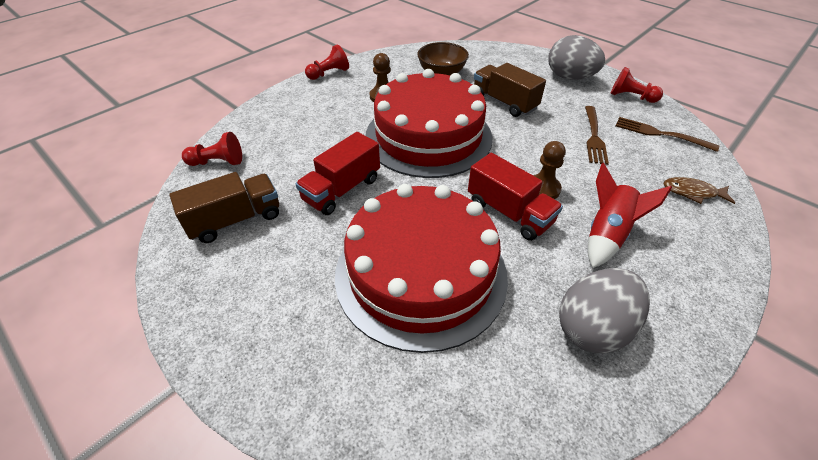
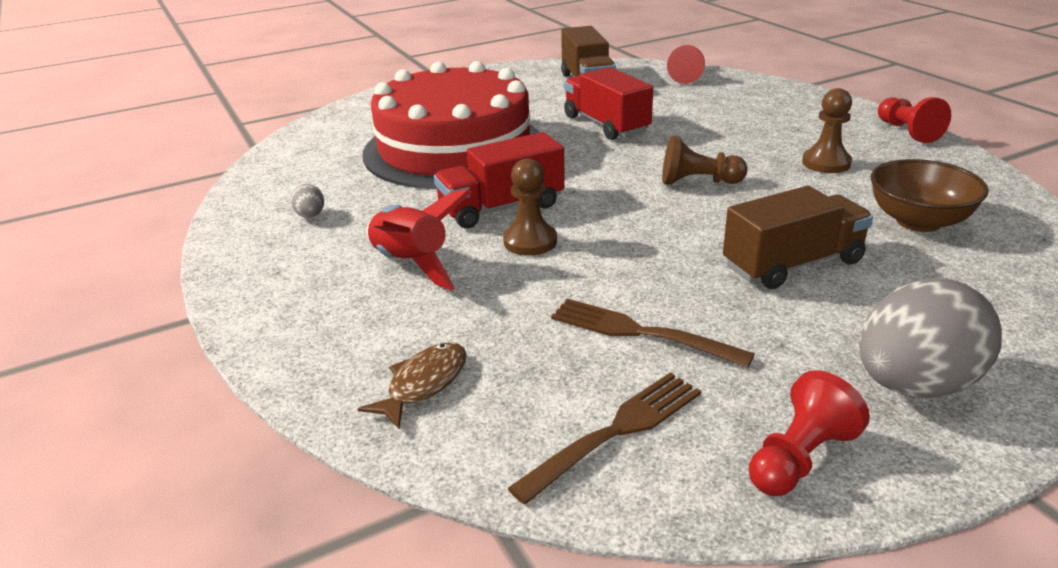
camera: 110 degrees right, 15 degrees down
(428, 136) = (698, 182): red cake -> brown pawn
(593, 327) = (310, 216): grey egg -> grey egg, size x0.41

